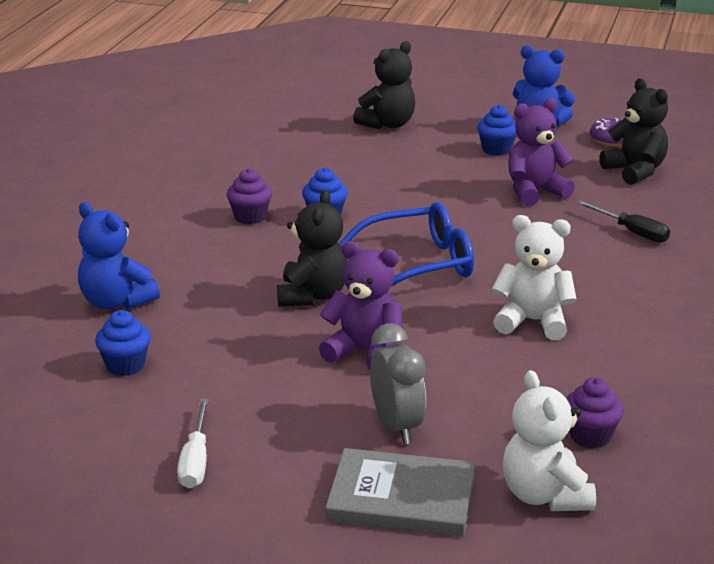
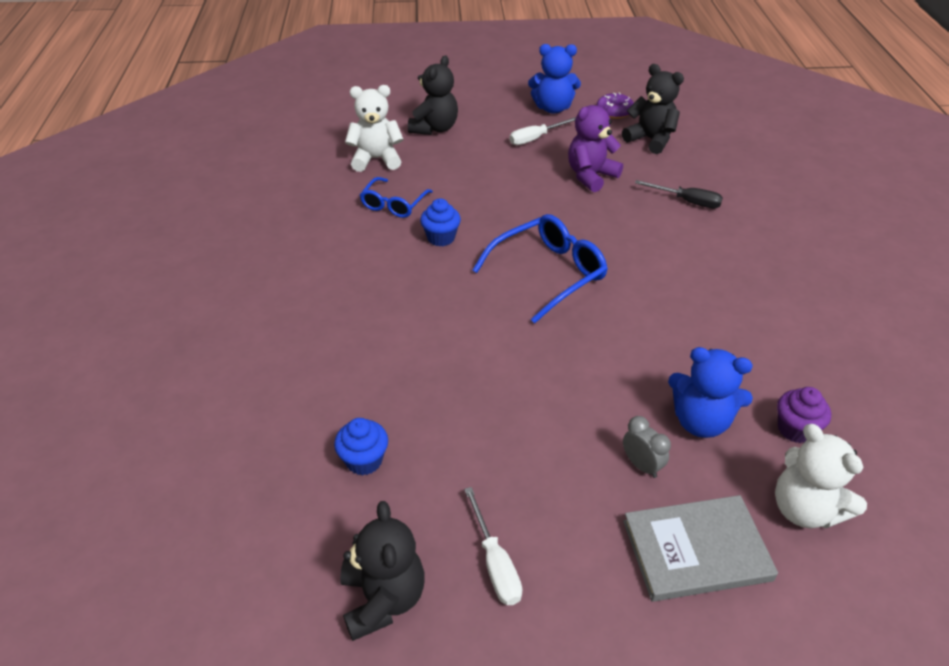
camera: 20 degrees left, 15 degrees up
(116, 302) = (313, 383): blue teddy bear -> blue teddy bear (700, 421)
(250, 217) = (378, 253): purple cupcake -> none
(295, 181) = (394, 204): none -> blue glasses
(312, 296) = (482, 331): black teddy bear -> black teddy bear (383, 599)
(365, 352) = (564, 385): purple teddy bear -> none
(397, 427) = (641, 465): grey clock -> grey clock, size x0.63
(496, 150) = (535, 138): blue cupcake -> white screwdriver
(533, 322) = (674, 314): white teddy bear -> white teddy bear (376, 159)

